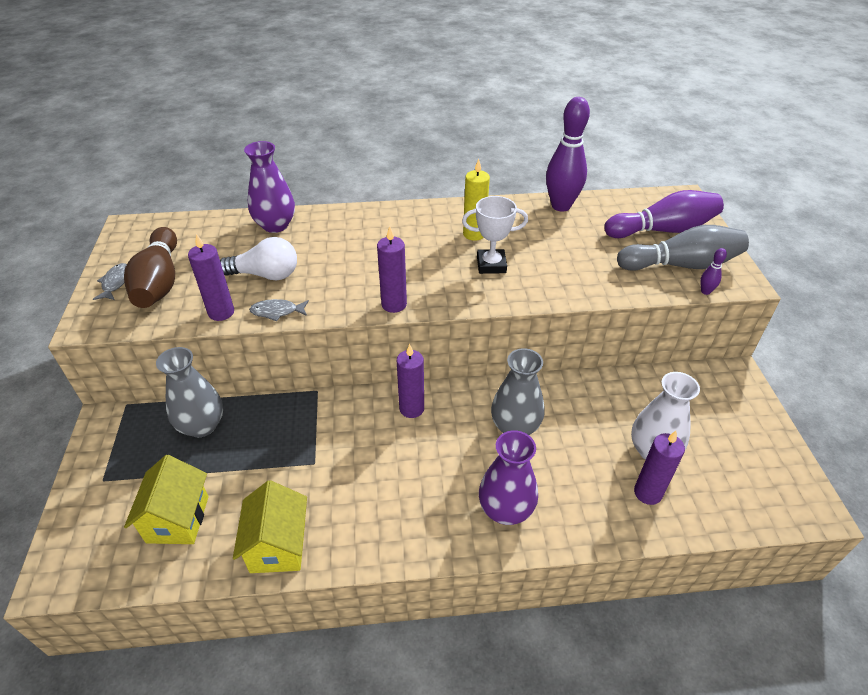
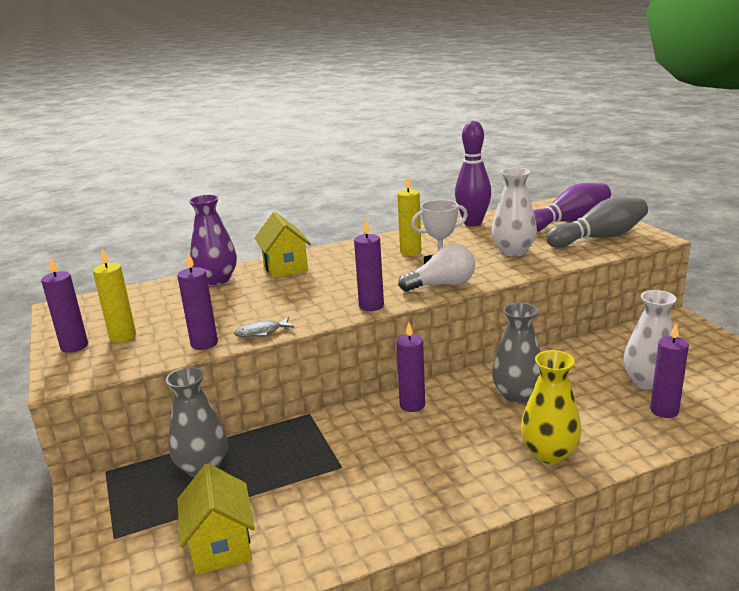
camera: 15 degrees left, 20 degrees down
(115, 283) = (74, 346): grey fish -> purple candle
(159, 282) = (123, 337): brown bowling pin -> yellow candle
(266, 275) = (231, 311): white light bulb -> white light bulb (442, 285)
(278, 546) = (344, 537): yellow house -> yellow house (285, 267)
(505, 510) = (549, 453): purple vase -> yellow vase
(577, 262) = (513, 251): none -> white vase
(705, 291) = (630, 248): purple bowling pin -> none

